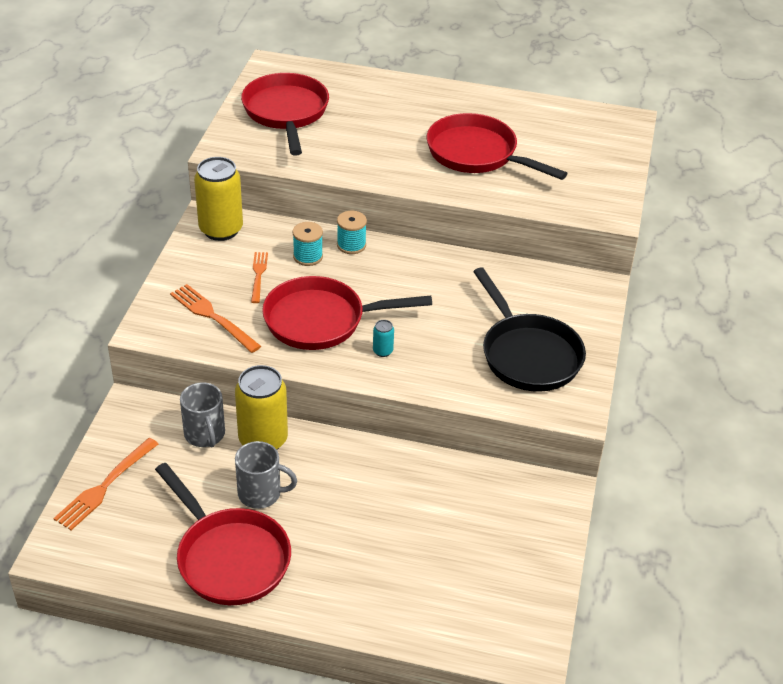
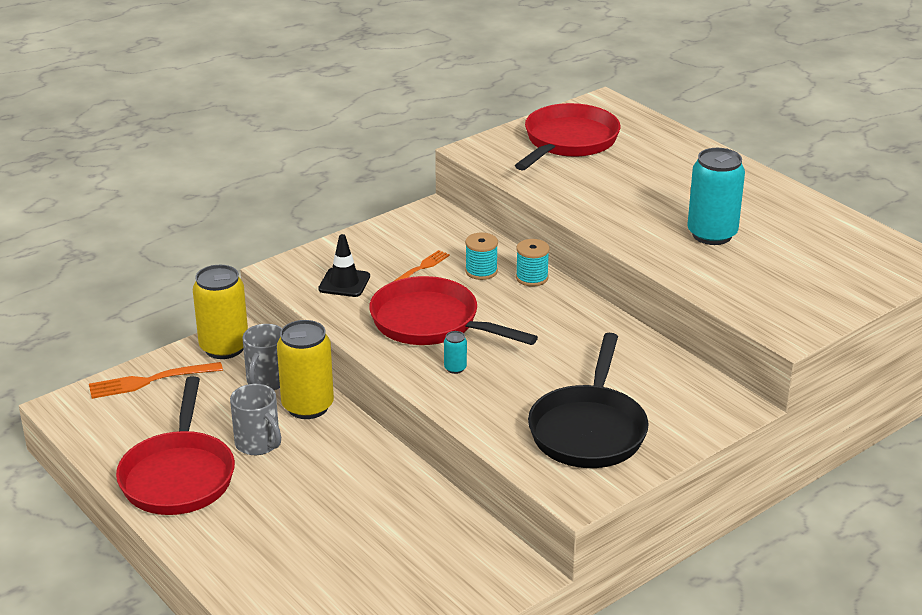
camera: 40 degrees right, 10 degrees down
(212, 317) = (344, 283): orange fork -> black traffic cone
(221, 229) = (432, 223): yellow can -> yellow can (224, 348)
(477, 154) = (712, 234): red pan -> turquoise can

